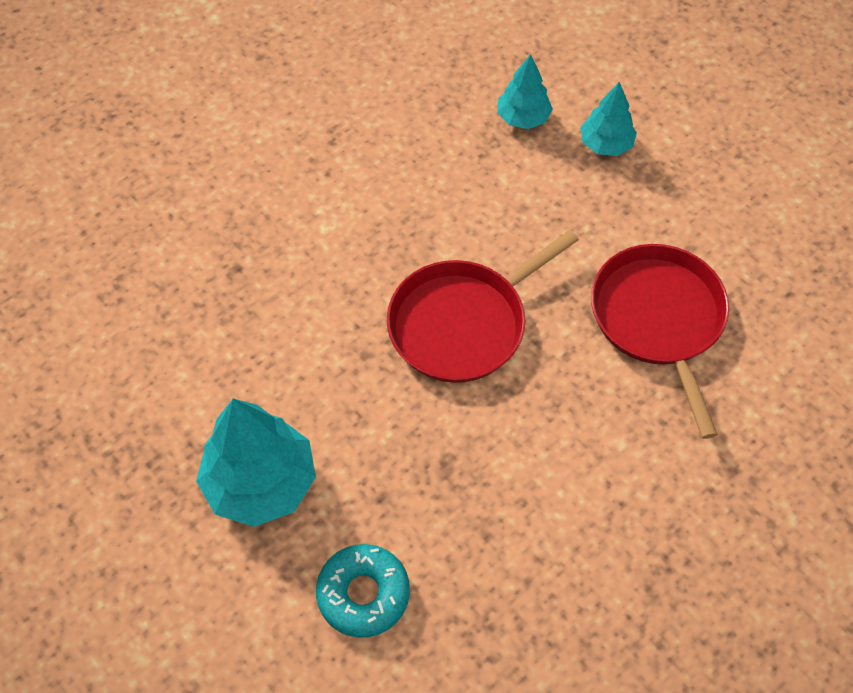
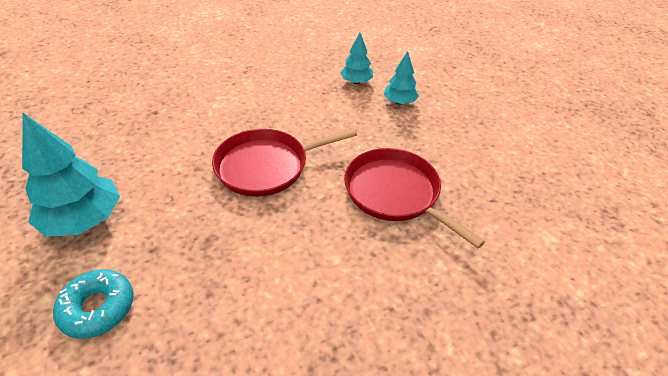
camera: 15 degrees right, 15 degrees down
(659, 319) = (395, 193): red pan -> red pan turned 45 degrees counterclockwise

